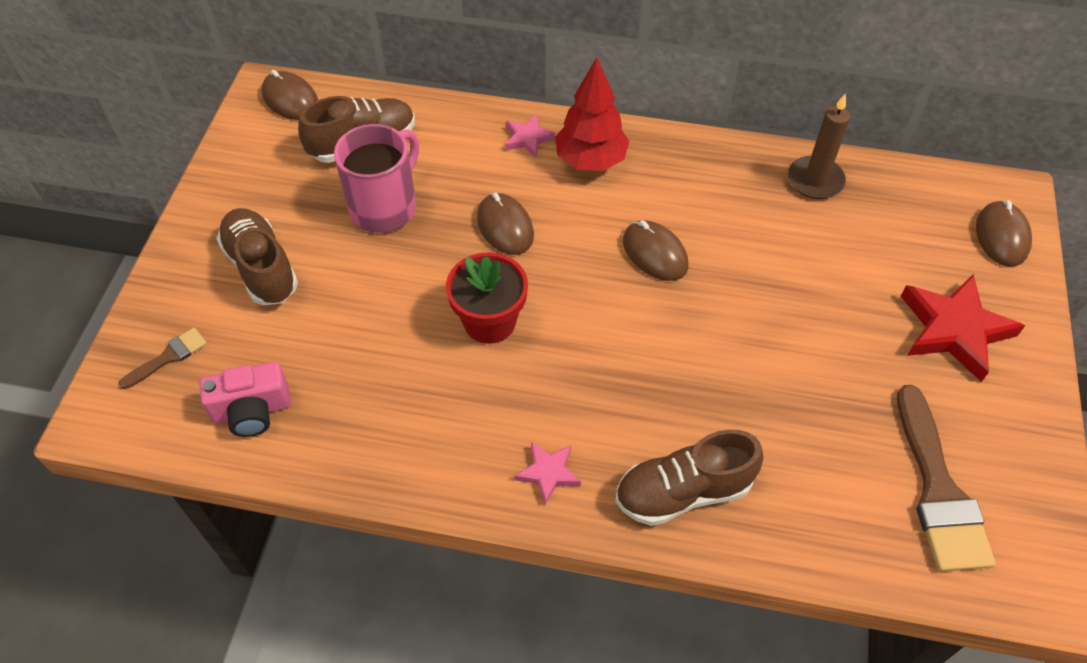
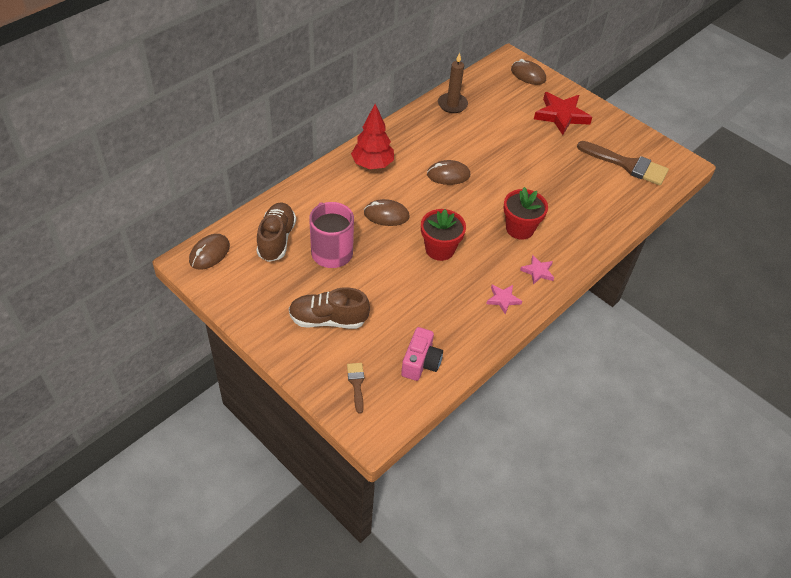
camera: 60 degrees left, 5 degrees down
(290, 99) = (209, 253): brown mouse -> brown mouse turned 45 degrees counterclockwise
(528, 138) = (336, 178): pink star -> pink star (503, 299)
(623, 401) = (520, 228): none -> red flower pot
(683, 492) = (577, 235): brown shoe -> none

